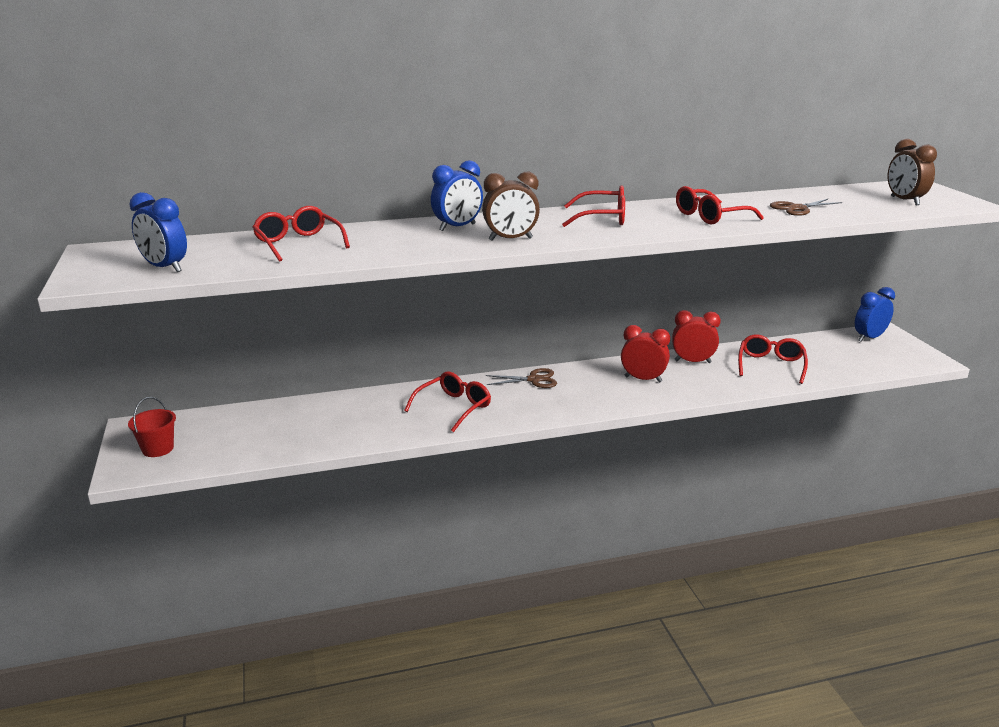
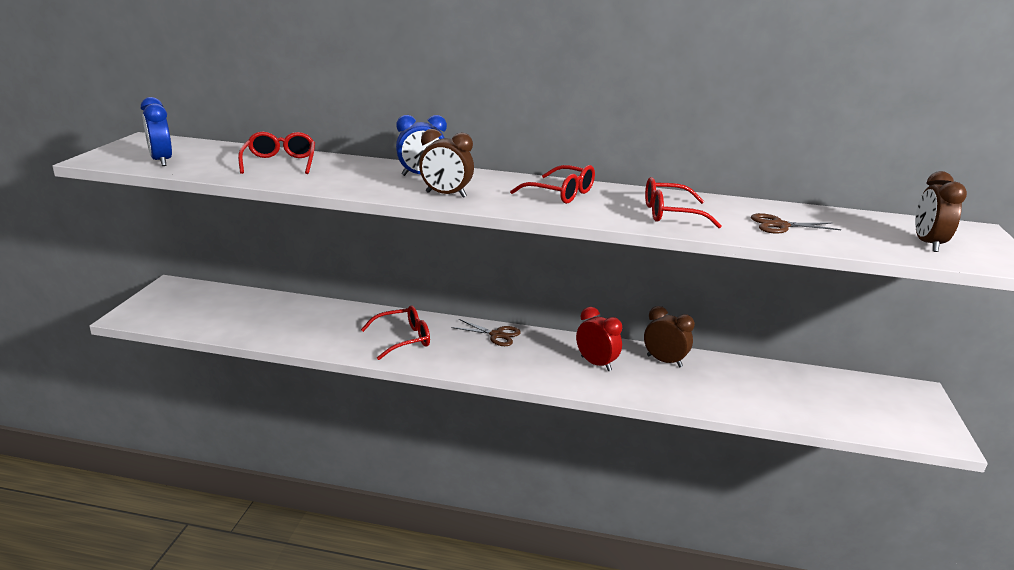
camera: 25 degrees right, 0 degrees up
(158, 449) = (165, 306): red bucket -> none
(692, 362) = (664, 361): red clock -> brown clock
(770, 365) = (743, 388): red glasses -> none
(869, 338) = (892, 392): blue clock -> none

